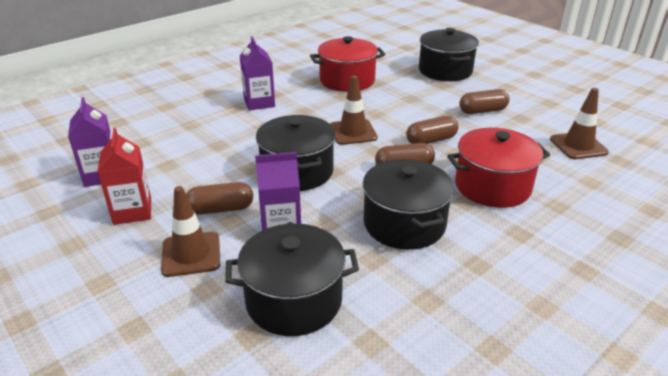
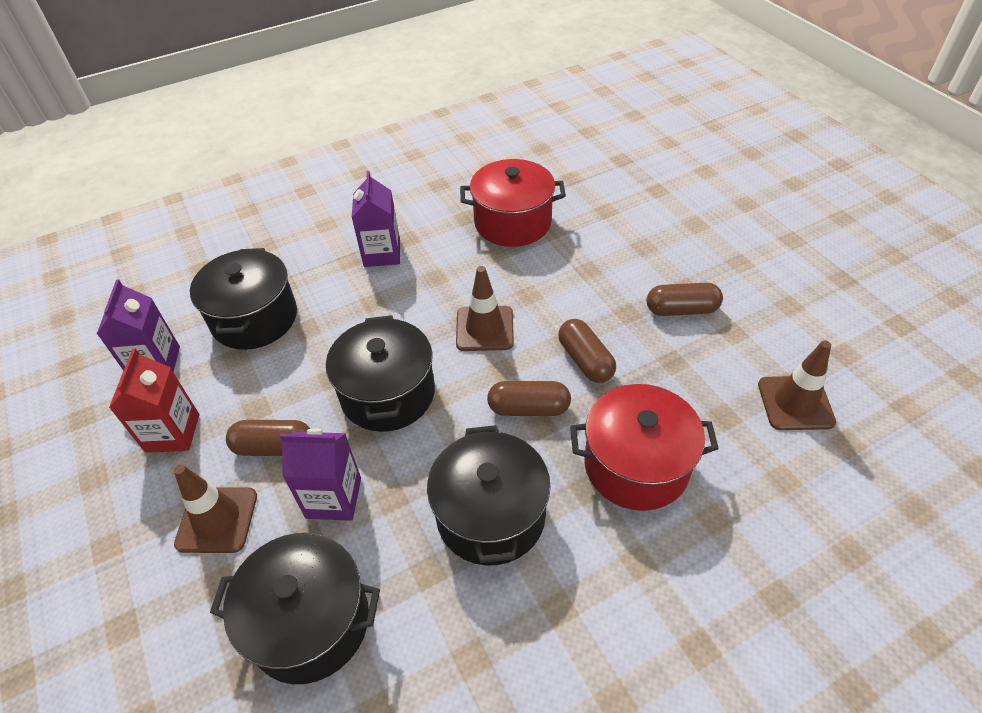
camera: 15 degrees right, 15 degrees up
(431, 140) = (585, 360): brown capsule -> brown capsule turned 75 degrees clockwise
(445, 71) = (659, 217): black pot -> black pot (254, 318)

